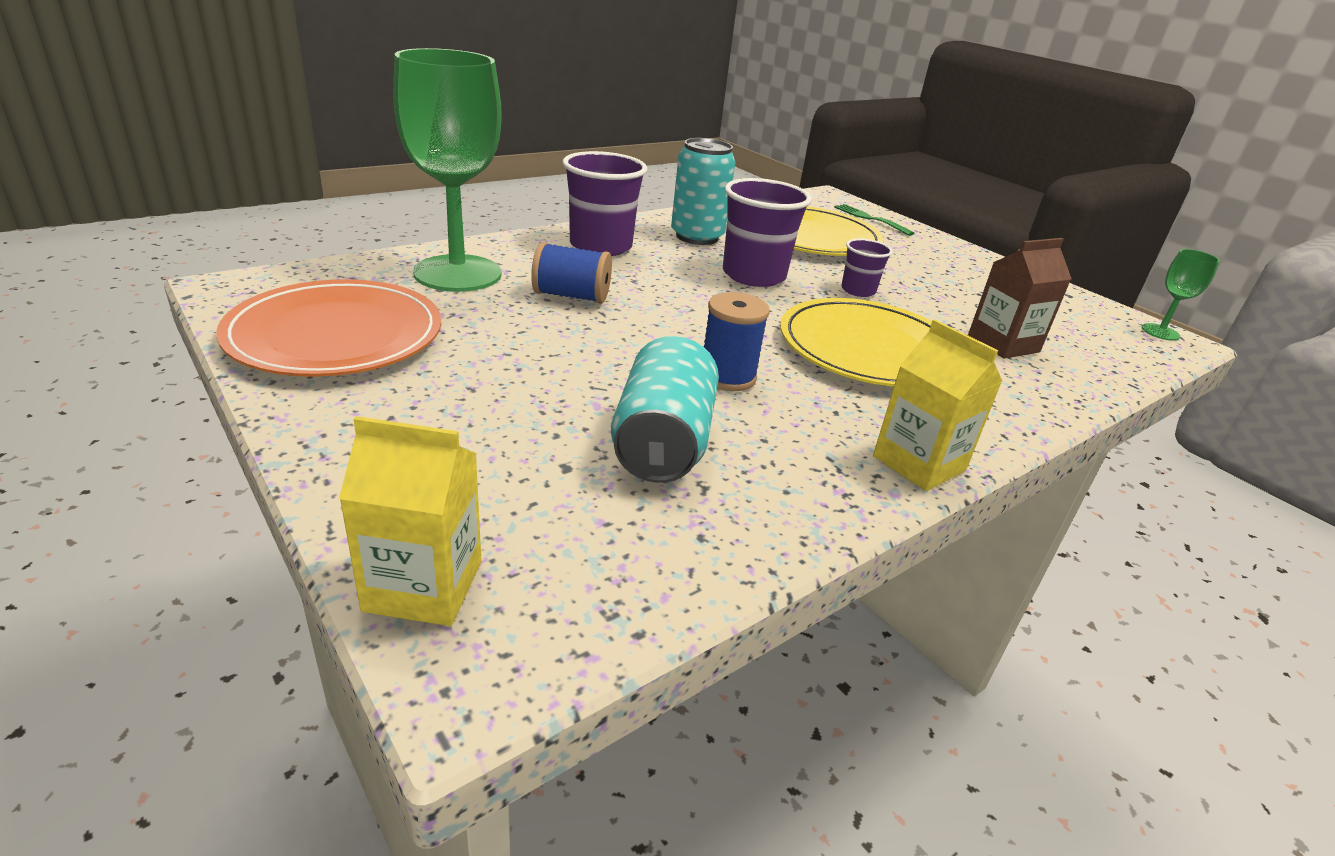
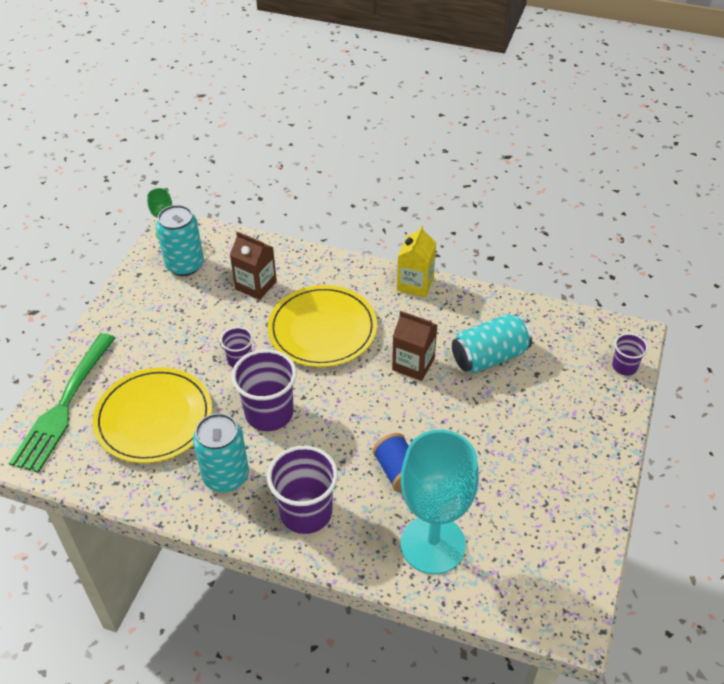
camera: 120 degrees left, 15 degrees up
(336, 335) = (552, 525): orange plate -> none
(423, 586) = (624, 366): yellow carton -> purple cup
(458, 273) = (433, 544): green goblet -> turquoise goblet
(727, 377) = (413, 364): blue spool -> brown carton
(870, 219) = (64, 405): green fork -> green fork, size x2.04
(1076, 321) = (185, 265): none -> turquoise can

